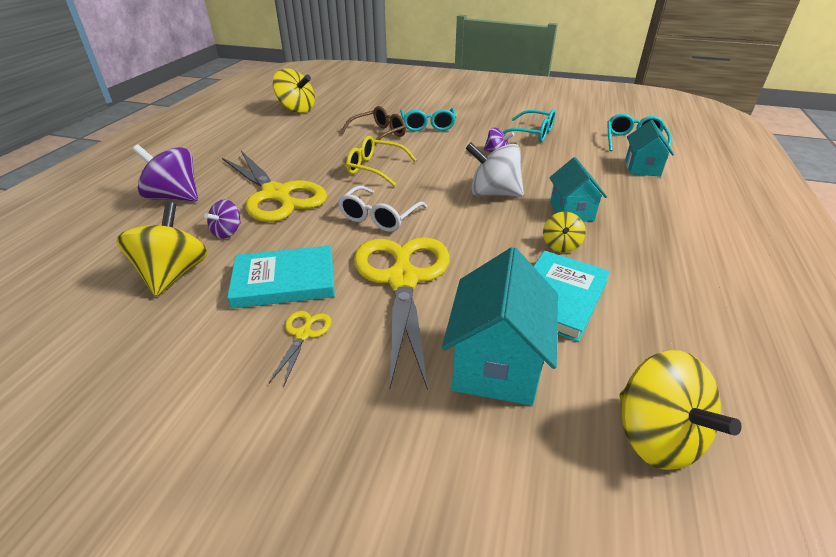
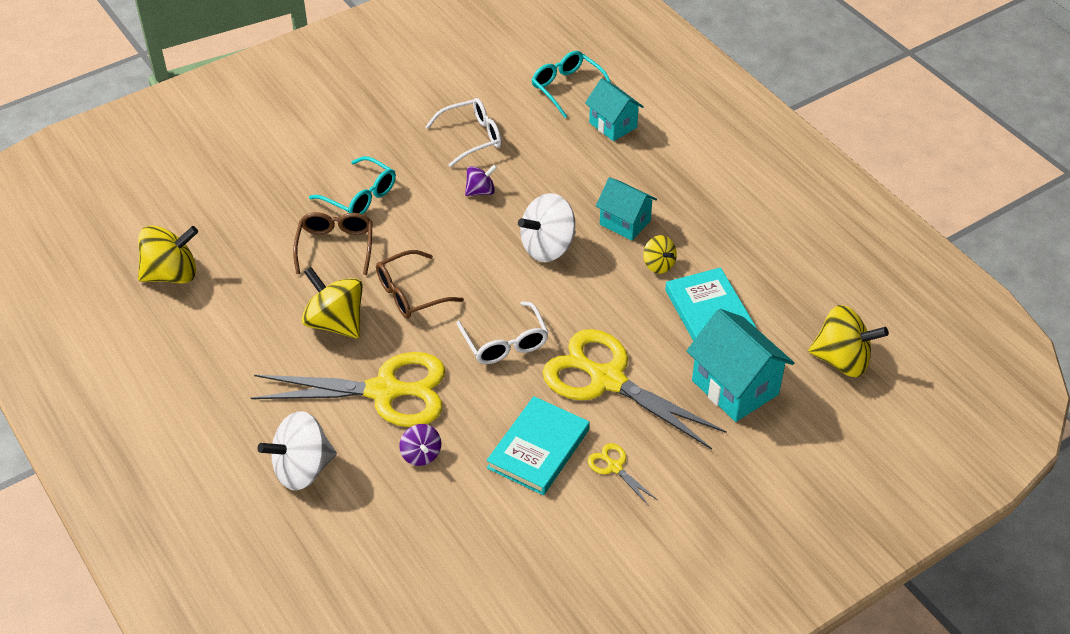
camera: 50 degrees left, 10 degrees up
(173, 274) = (456, 514): yellow spinning top -> yellow spinning top (335, 322)
(174, 197) = (302, 469): purple spinning top -> white spinning top
(375, 168) = (410, 294): yellow glasses -> brown glasses
(532, 134) = (472, 137): turquoise glasses -> white glasses

